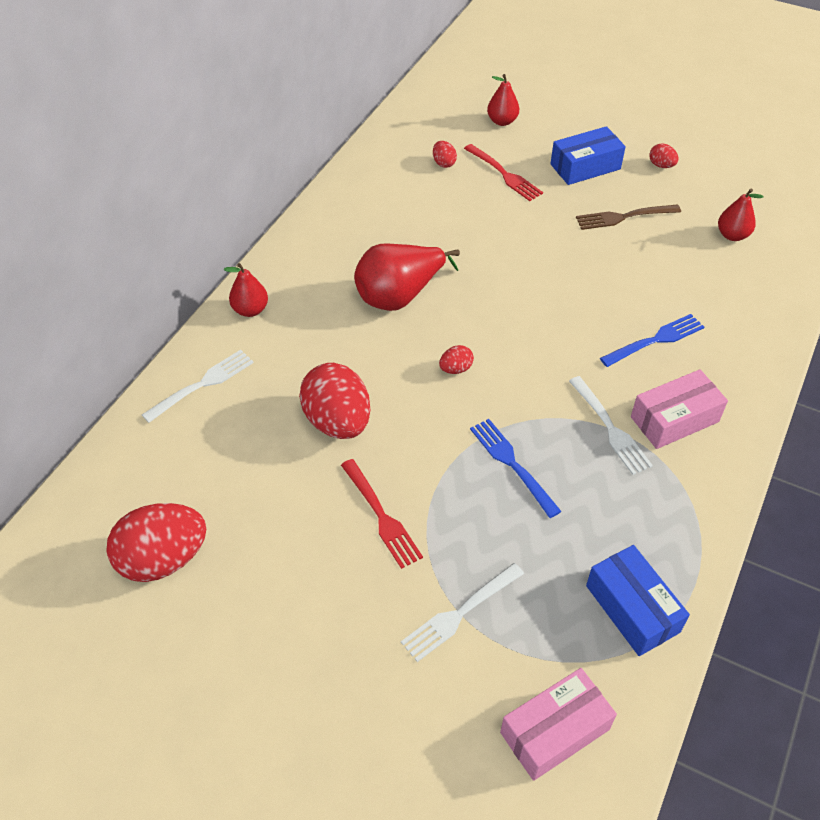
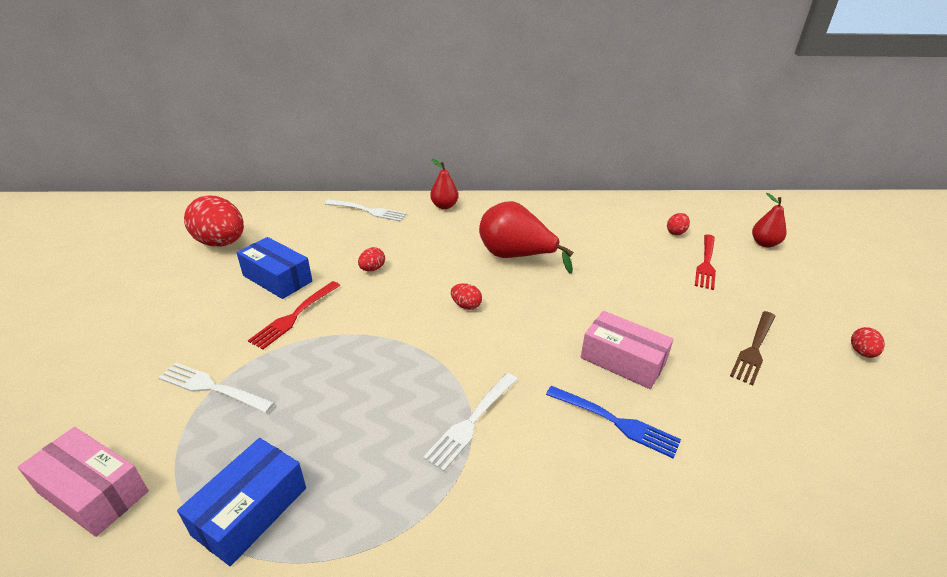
camera: 60 degrees right, 15 degrees down
(338, 421) = (372, 269): red egg -> red egg, size x0.44
(513, 464) = (385, 369): blue fork -> none
(585, 167) = (782, 303): blue box -> blue box (277, 278)
(624, 217) = (754, 348): brown fork -> brown fork turned 105 degrees counterclockwise
(674, 419) = (520, 471): pink box -> pink box (622, 360)
(732, 235) = (843, 442): red pear -> none

